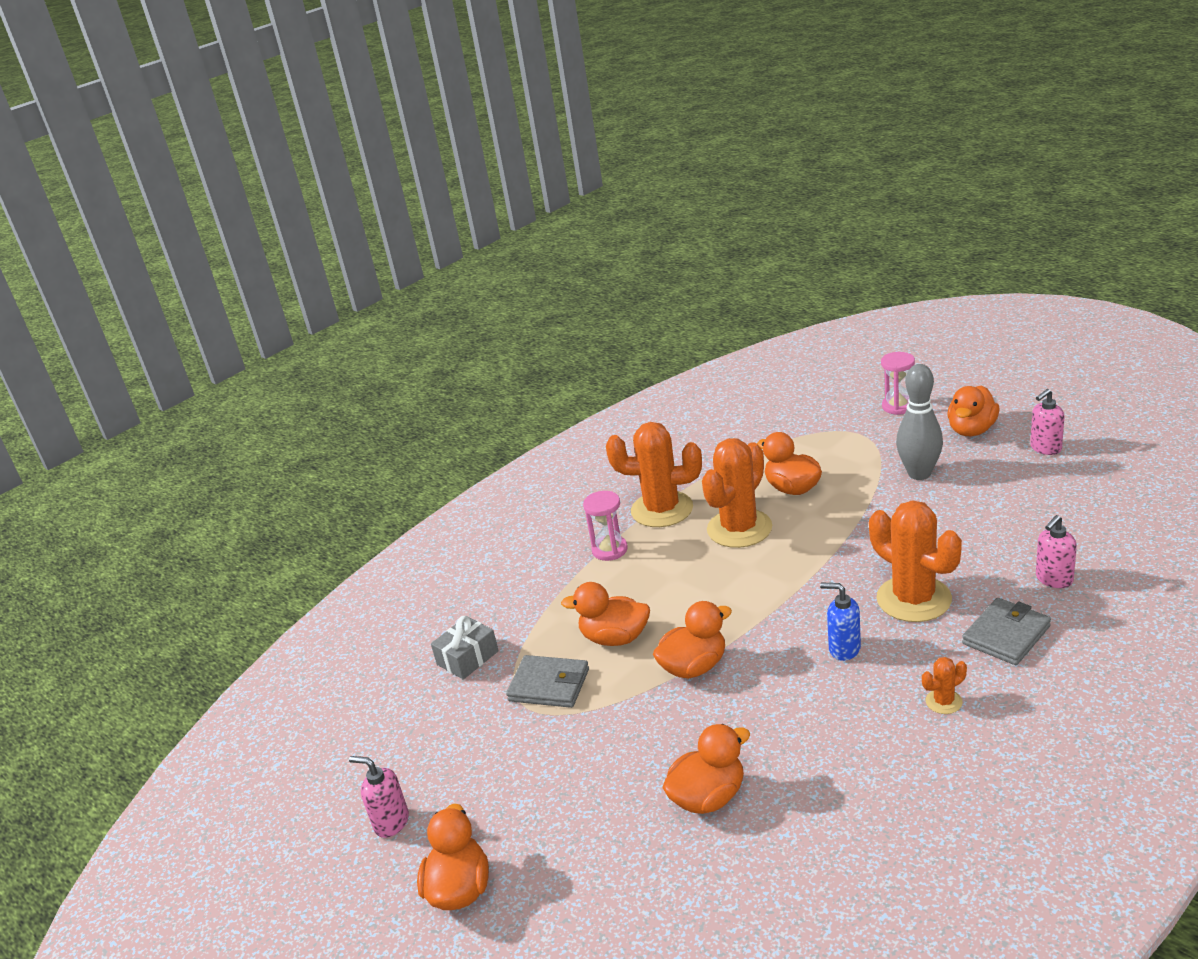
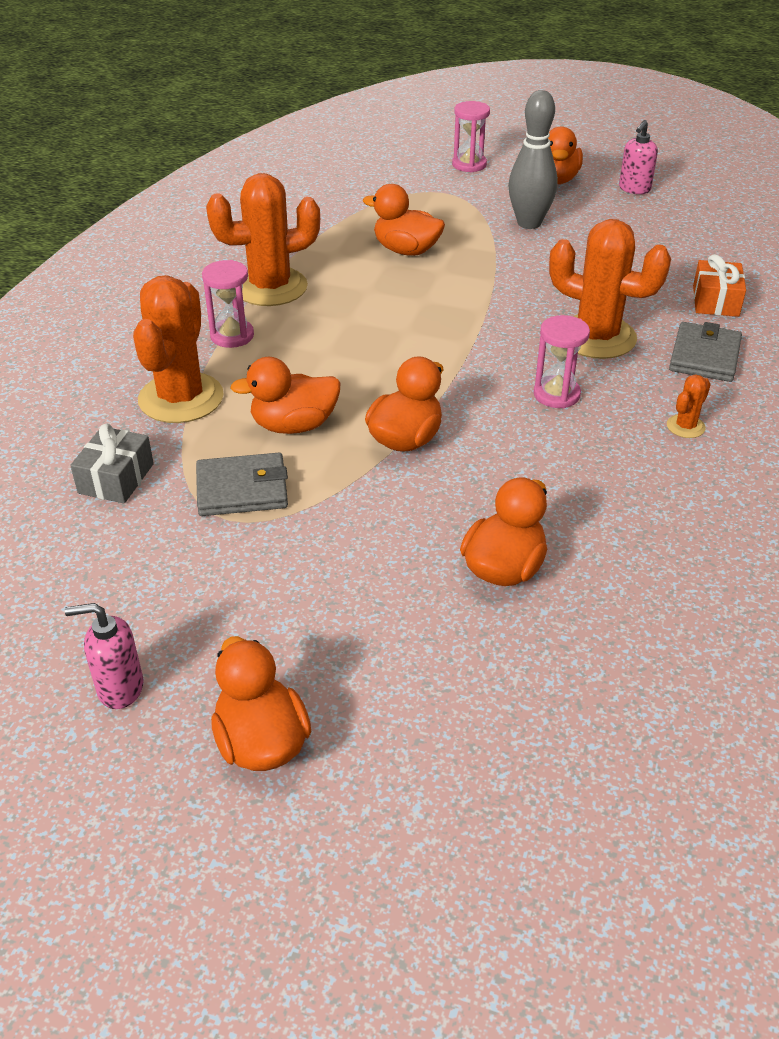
camera: 30 degrees left, 10 degrees up
(739, 529) = (372, 295): orange cactus -> orange cactus (181, 398)
(844, 649) = (556, 394): blue soap dispenser -> pink hourglass
(1053, 579) = (715, 301): pink soap dispenser -> orange gift

